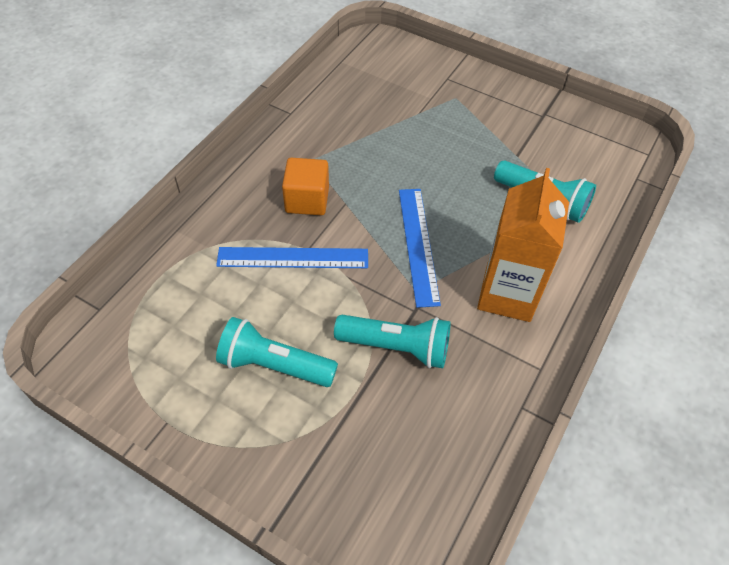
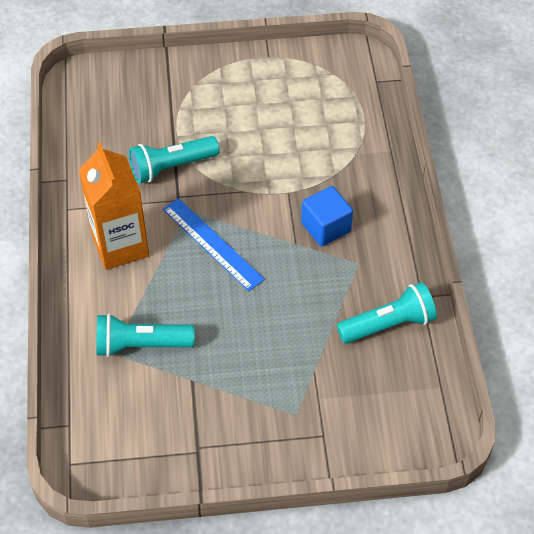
camera: 145 degrees right, 0 degrees up
(274, 365) = (238, 115): turquoise flashlight -> turquoise flashlight (388, 324)
(293, 258) = (292, 180): blue ruler -> none
(307, 200) = (326, 227): orange cube -> blue cube

